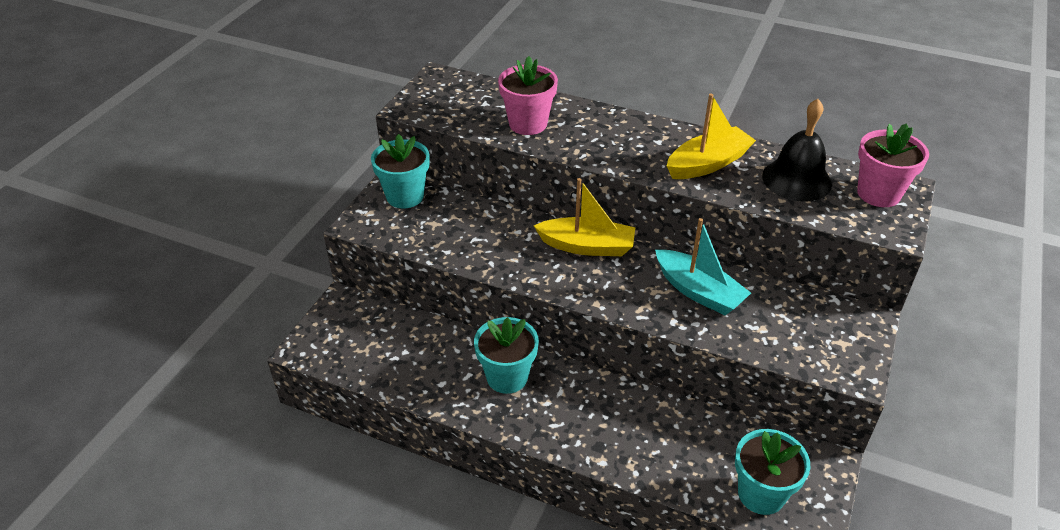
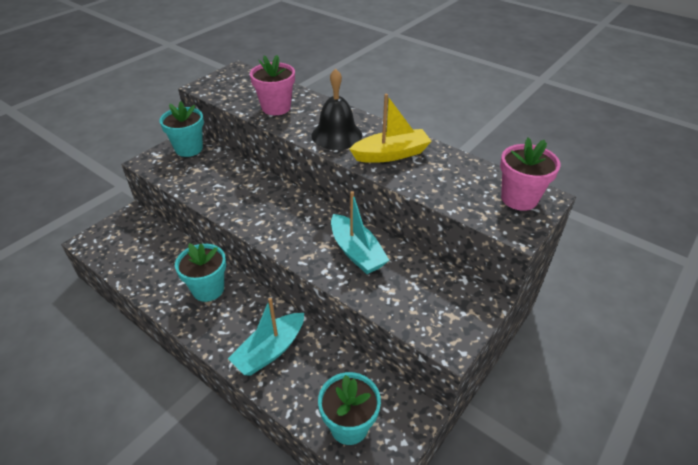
camera: 15 degrees right, 0 degrees up
(587, 246) = (292, 204): yellow boat -> none
(626, 433) = (270, 350): none -> turquoise boat
(796, 179) = (455, 177): black bell -> black bell (336, 135)

